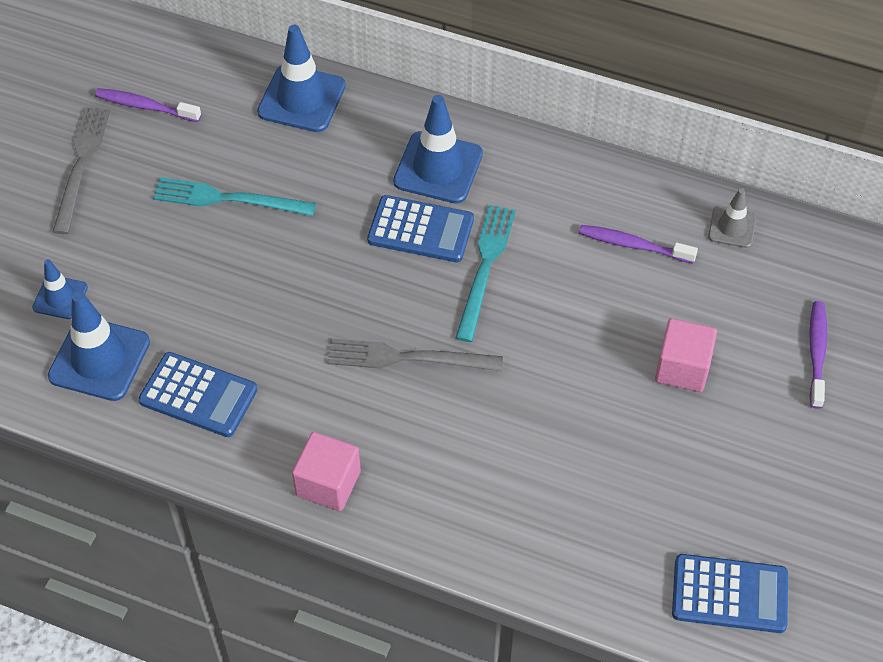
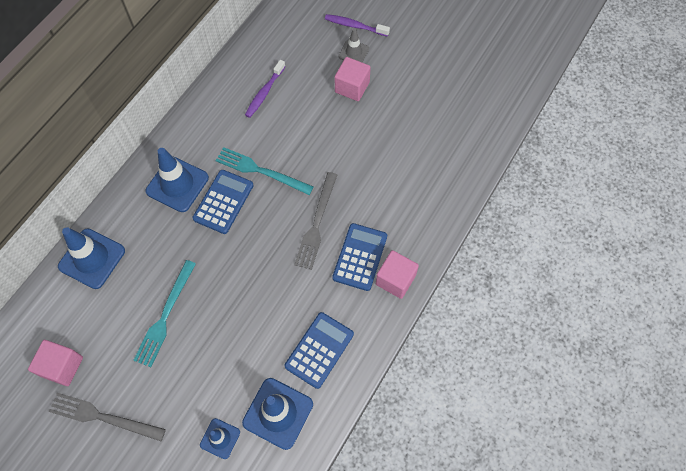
camera: 80 degrees left, 10 degrees up
(145, 106) = (62, 366): purple toothbrush -> pink cube
(729, 594) = (488, 96): blue calculator -> blue calculator (360, 257)
(732, 227) = (265, 43): grey traffic cone -> grey traffic cone (353, 52)

